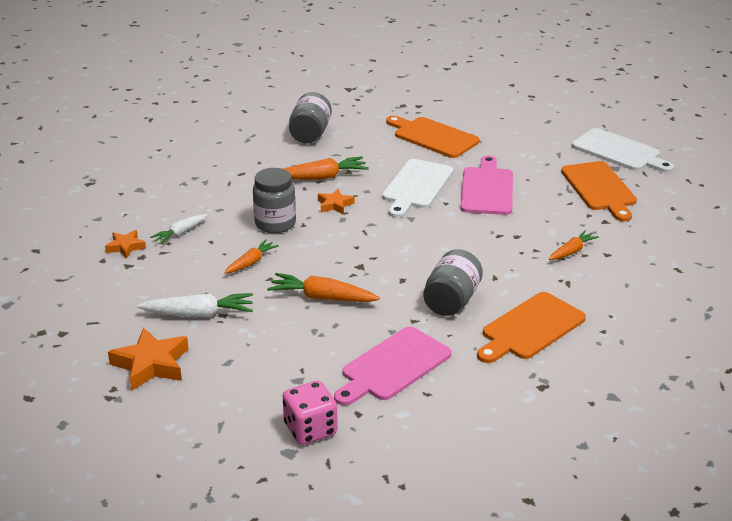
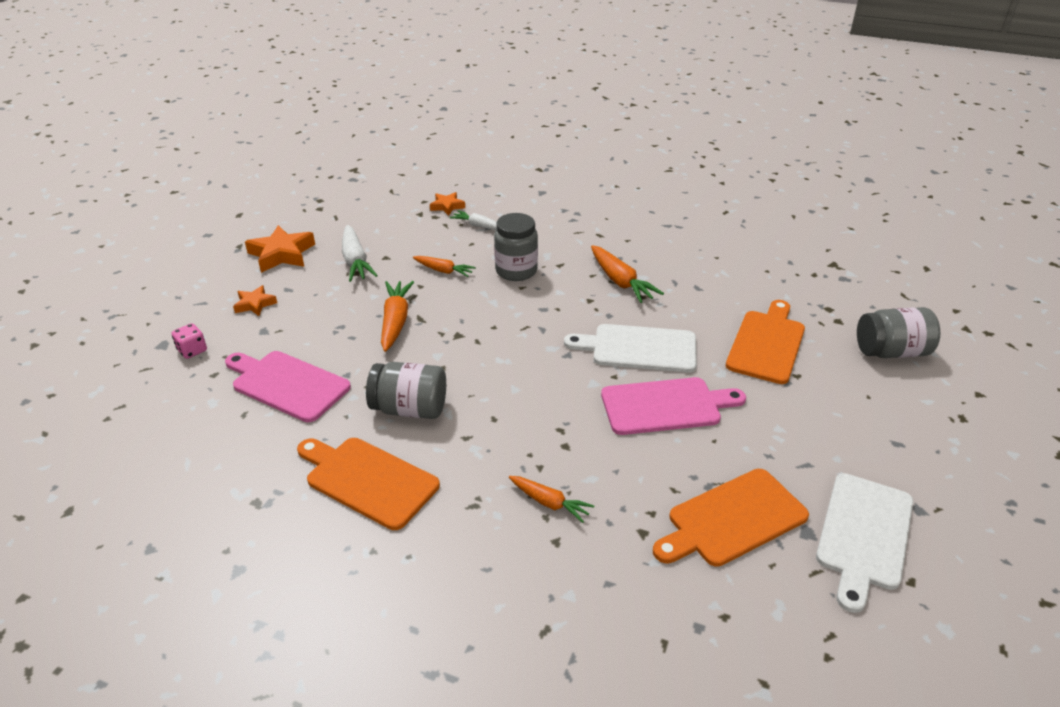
camera: 75 degrees right, 5 degrees up
(310, 134) = (707, 258): grey jar -> grey jar (891, 352)
(310, 429) = (192, 350): pink dice -> pink dice, size x0.60
(335, 205) = (569, 299): orange star -> orange star (255, 304)

